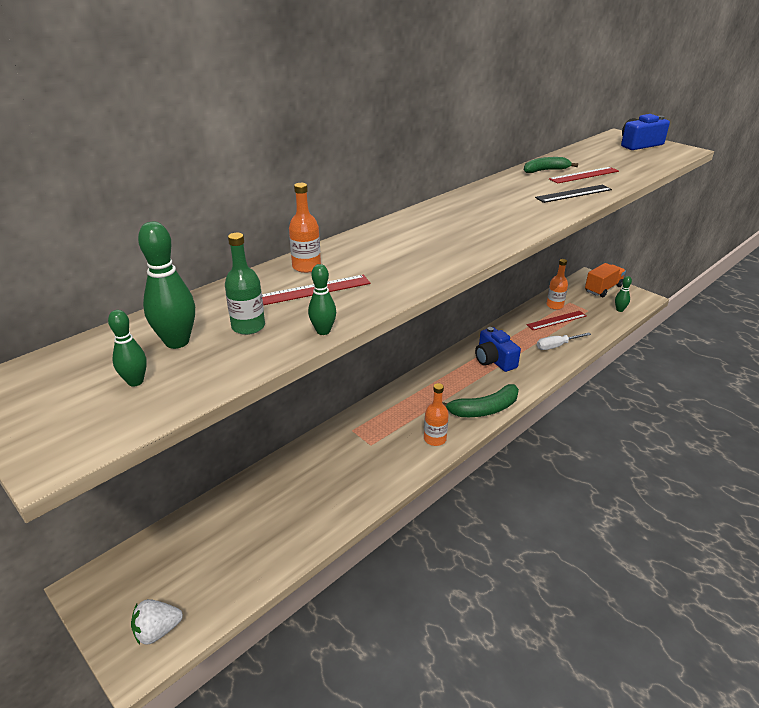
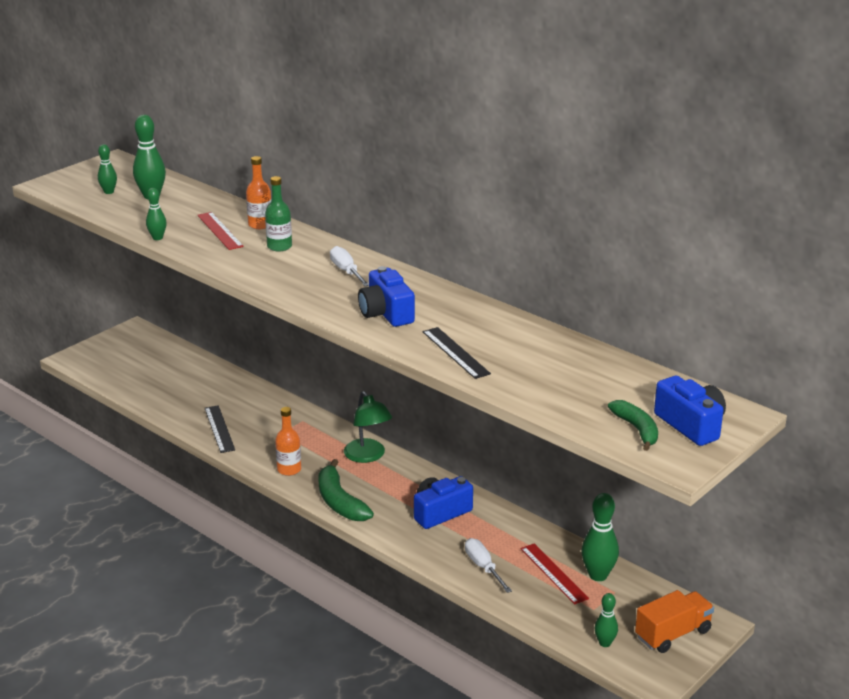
camera: 85 degrees right, 5 degrees down
(157, 631) = (94, 361): white strawberry -> none
(248, 326) = (167, 214): green bottle -> green bottle (279, 246)
(357, 490) = (219, 429): none -> black ruler
(415, 392) = (368, 456): none -> green lamp
(429, 227) = (346, 271): none -> white screwdriver
(512, 214) = (386, 313): none -> blue camera
(545, 170) = (538, 340): green banana -> green banana (637, 429)
(554, 305) = (598, 575): orange bottle -> green bowling pin
(584, 175) = (527, 365): red ruler -> none
(603, 289) = (672, 634): orange truck -> orange truck turned 75 degrees counterclockwise

